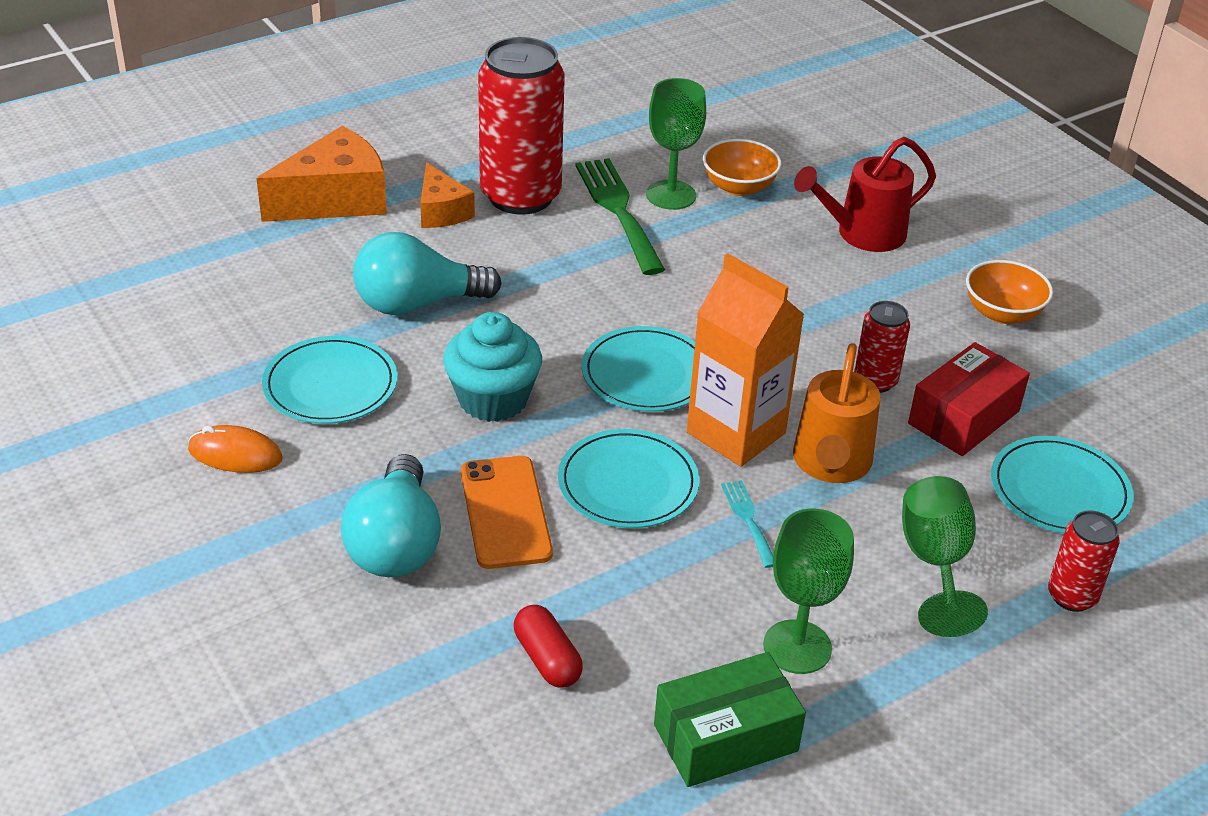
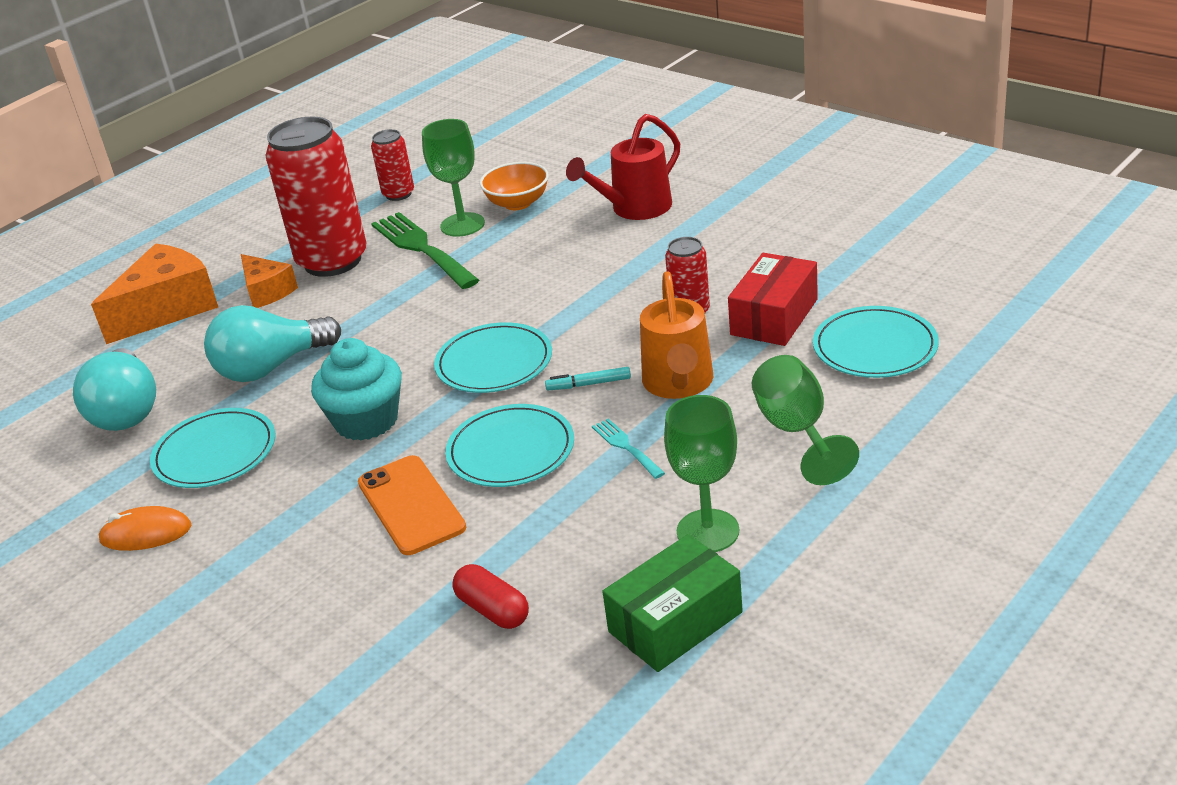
camera: 10 degrees left, 5 degrees down
(396, 544) = (321, 560): turquoise light bulb -> turquoise light bulb (126, 411)
(736, 433) = (588, 384): orange carton -> turquoise marker
(1002, 313) = (773, 233): orange bowl -> none
(1072, 596) = (919, 421): red can -> red can (398, 194)

